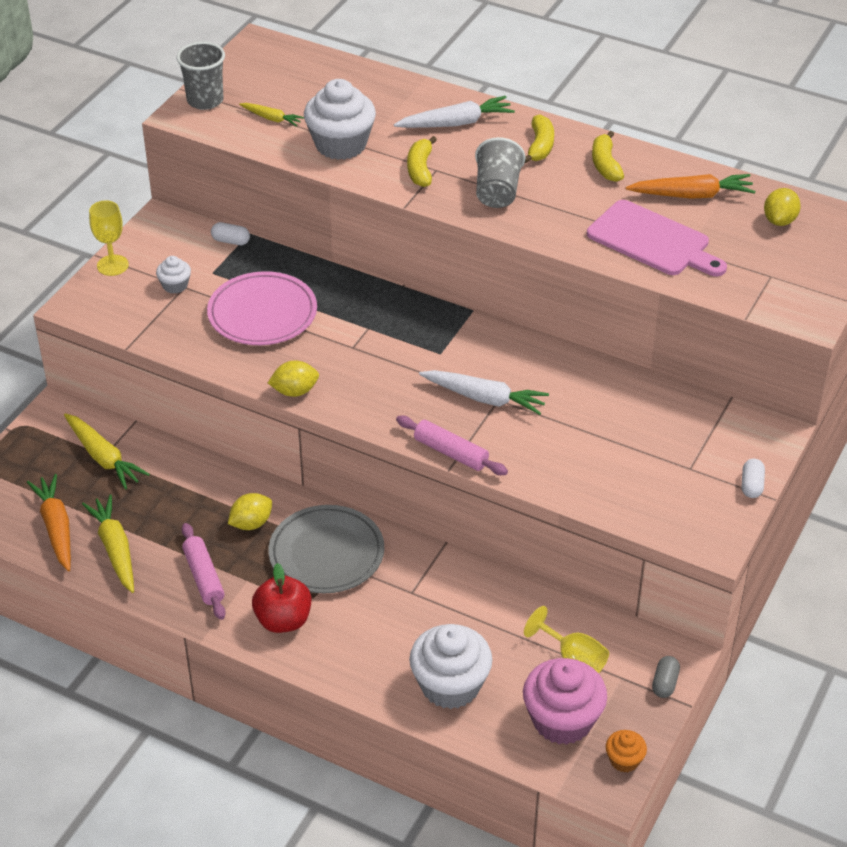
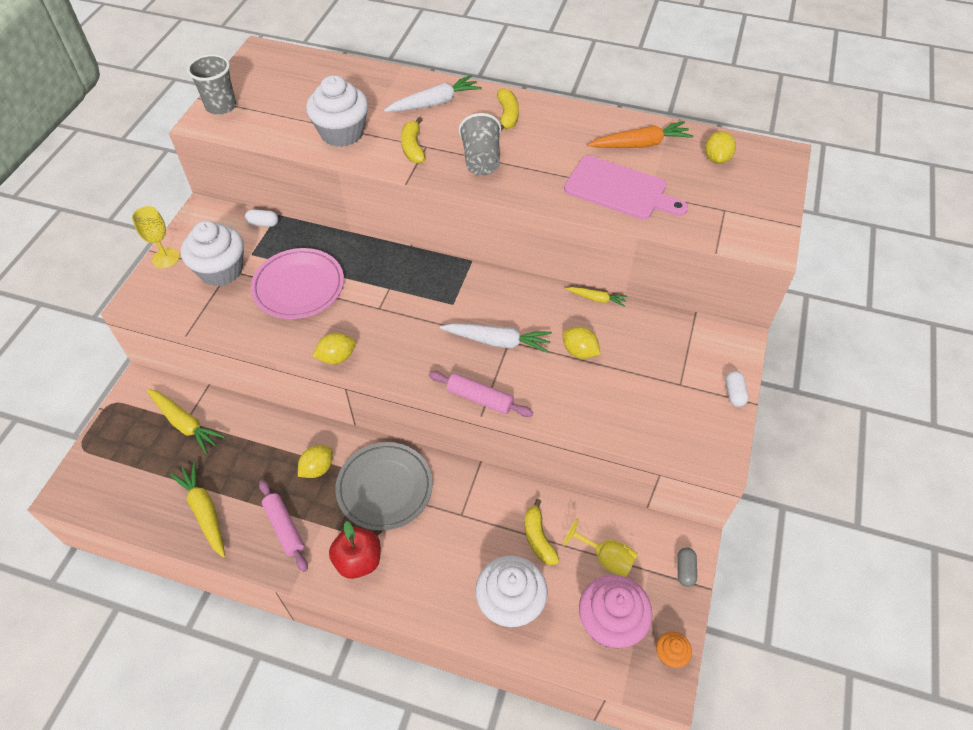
camera: 10 degrees left, 10 degrees up
(56, 527) = (151, 498): orange carrot -> none
(175, 285) = (221, 270): white cupcake -> white cupcake, size x2.07
(272, 118) = (280, 116): yellow carrot -> yellow carrot (596, 299)
(579, 420) = (579, 351): none -> yellow lemon
(605, 164) = (564, 125): yellow banana -> yellow banana (538, 538)

